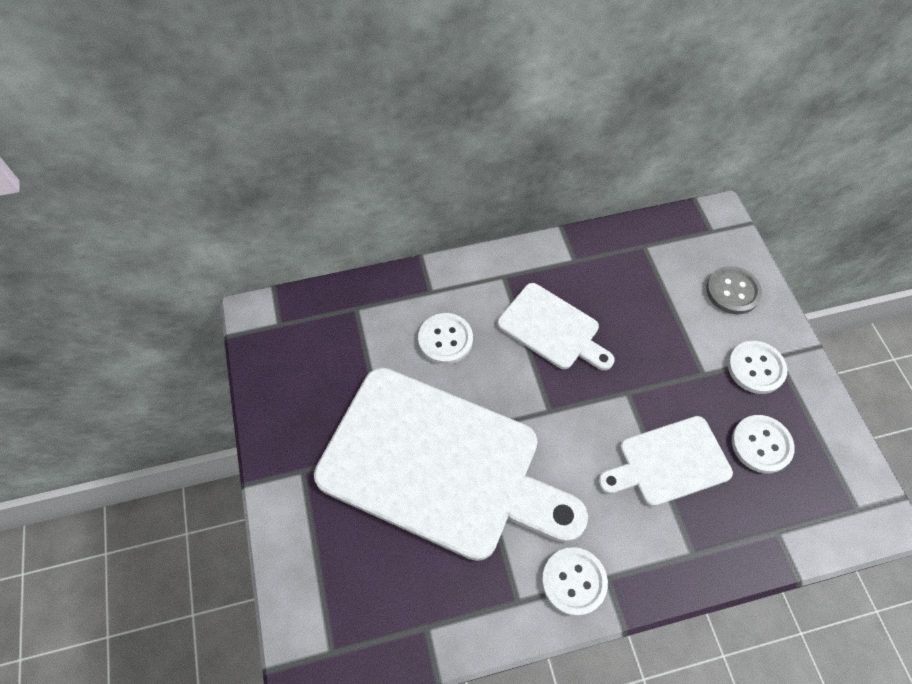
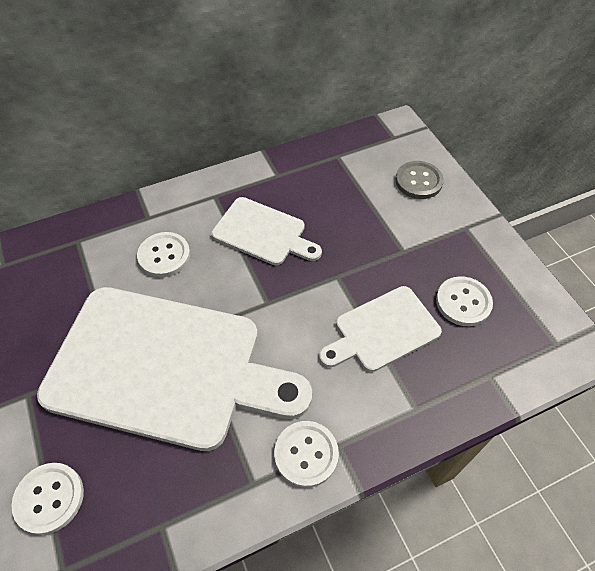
camera: 10 degrees left, 5 degrees down
(756, 368) = (448, 239): white button -> white button (49, 498)

